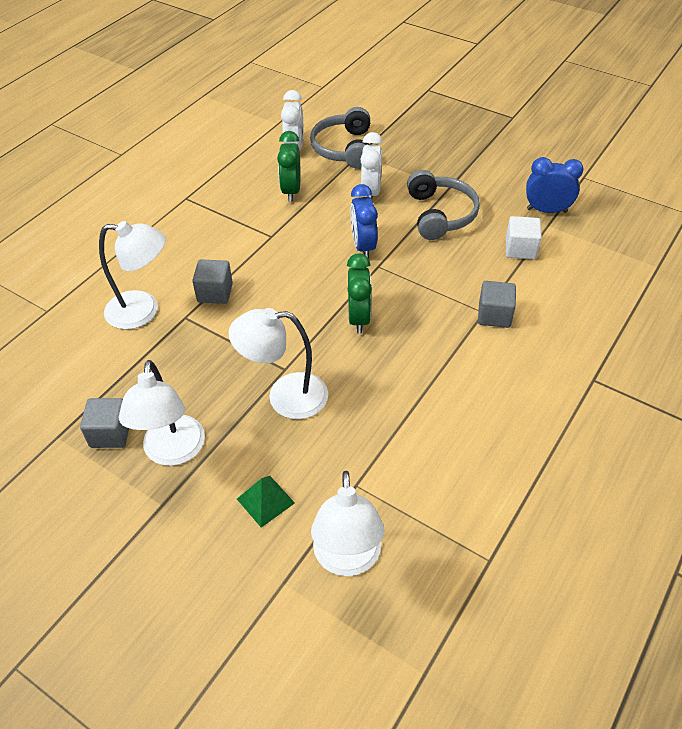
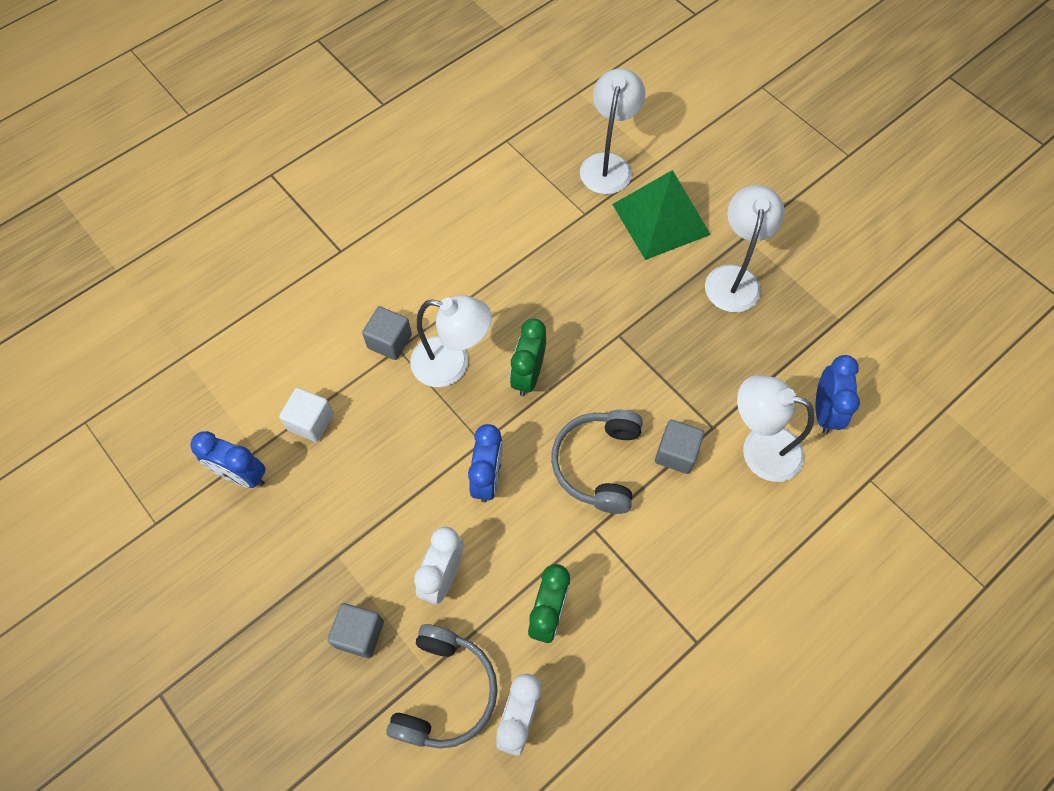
camera: 165 degrees left, 15 degrees up
(82, 350) = (824, 411): none -> blue clock
(110, 433) = (790, 309): grey cube -> grey cube (359, 634)
(265, 501) = (660, 219): green pyramid -> green pyramid, size x2.12
(285, 397) = (625, 305): white lamp -> white lamp (452, 364)
(440, 214) = (372, 506): grey headphones -> grey headphones (597, 464)

